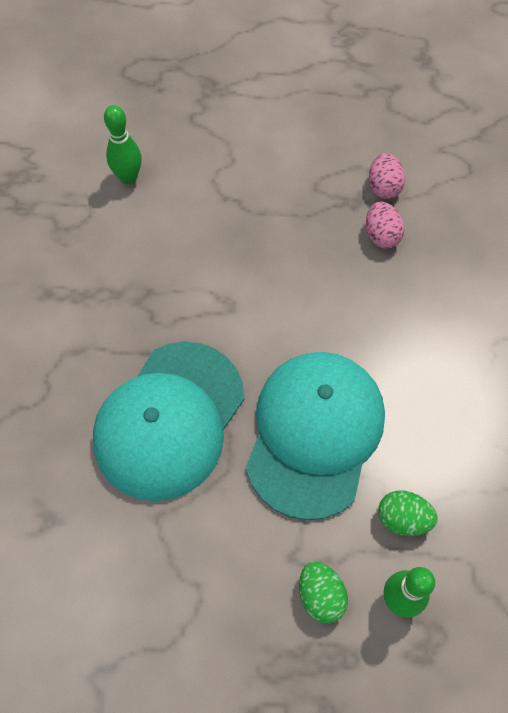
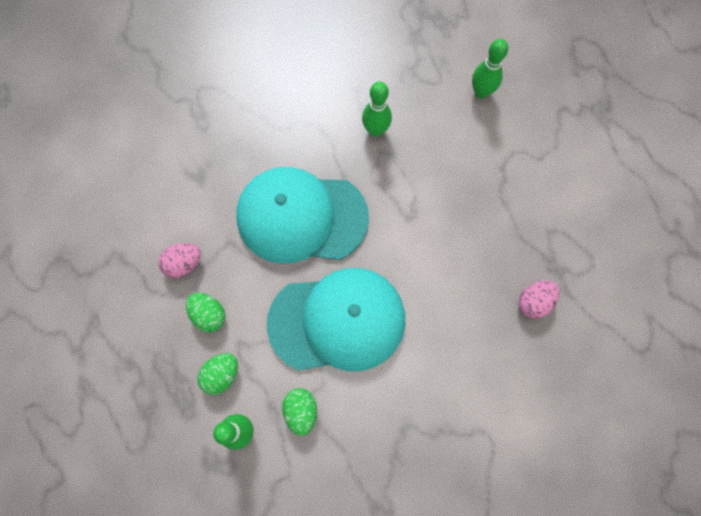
camera: 65 degrees right, 10 degrees up
(109, 296) = (375, 130): none -> green bowling pin
(238, 581) = (209, 315): none -> green egg
(383, 187) = (582, 285): pink egg -> pink egg (184, 264)

